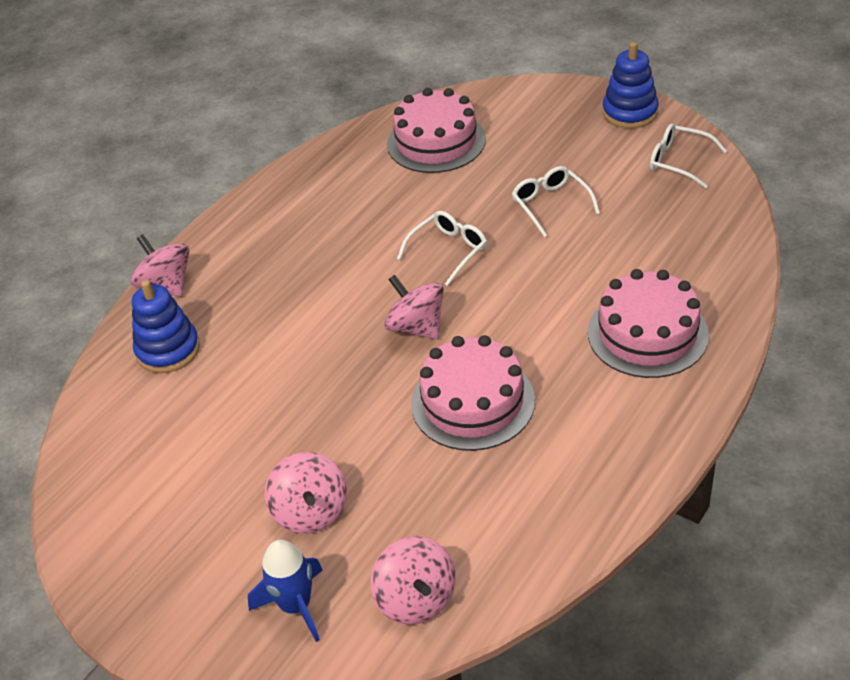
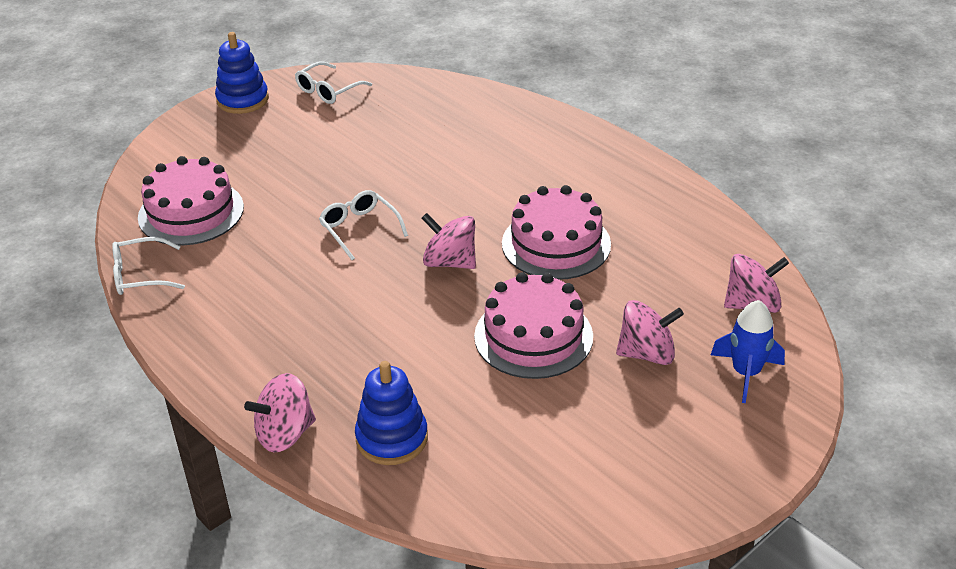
camera: 80 degrees left, 5 degrees down
(416, 327) = (450, 262): pink spinning top -> pink spinning top turned 60 degrees clockwise
(550, 204) = (336, 162): white glasses -> white glasses (140, 275)
(647, 333) = (521, 145): pink cake -> pink cake (533, 336)

